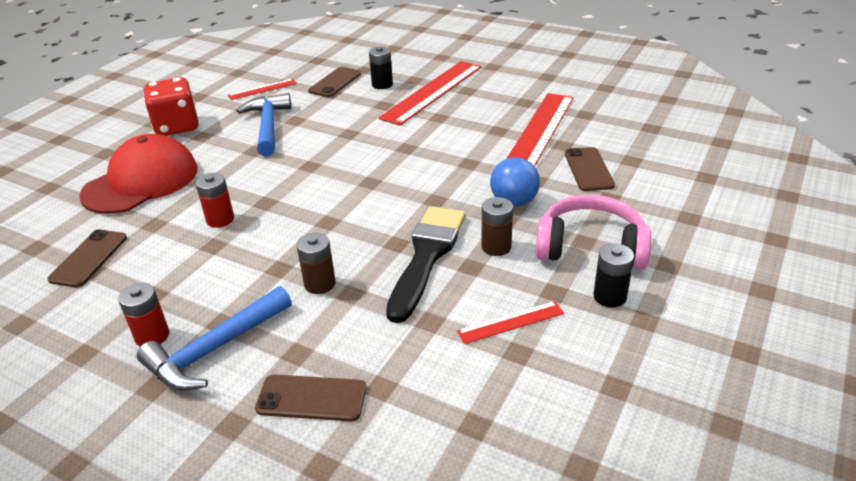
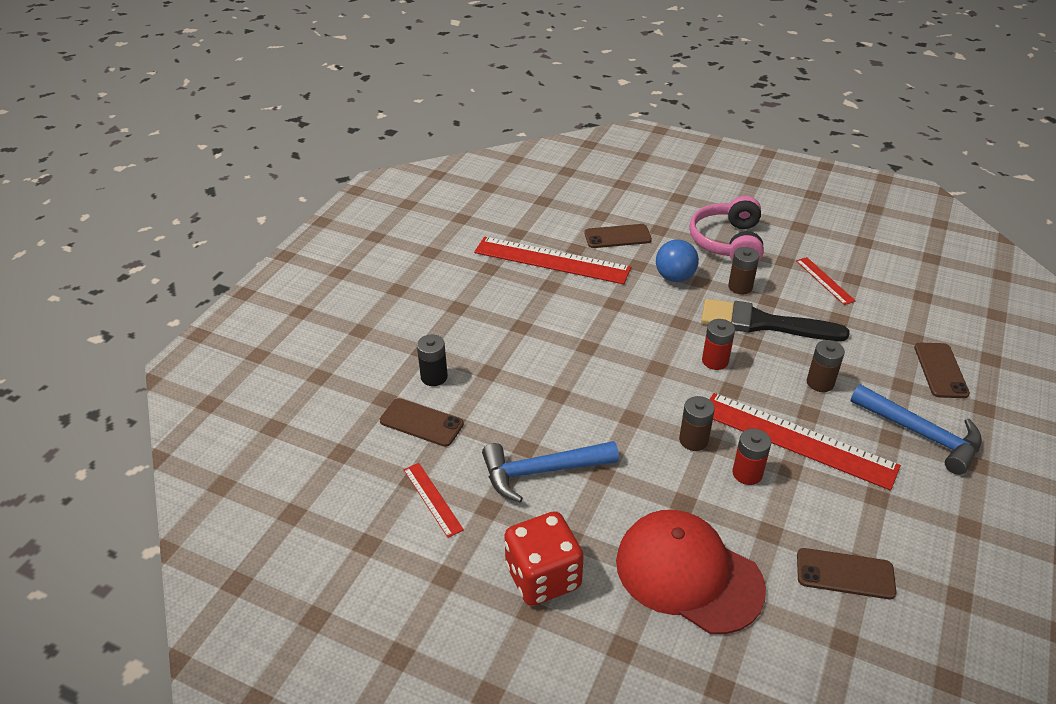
camera: 95 degrees left, 5 degrees up
(152, 336) = (926, 481): red battery -> red battery (715, 361)
(271, 194) = (693, 440): none -> brown battery
(432, 92) = (458, 333): red ruler -> red ruler (797, 440)
(609, 296) = (781, 238): black battery -> none

